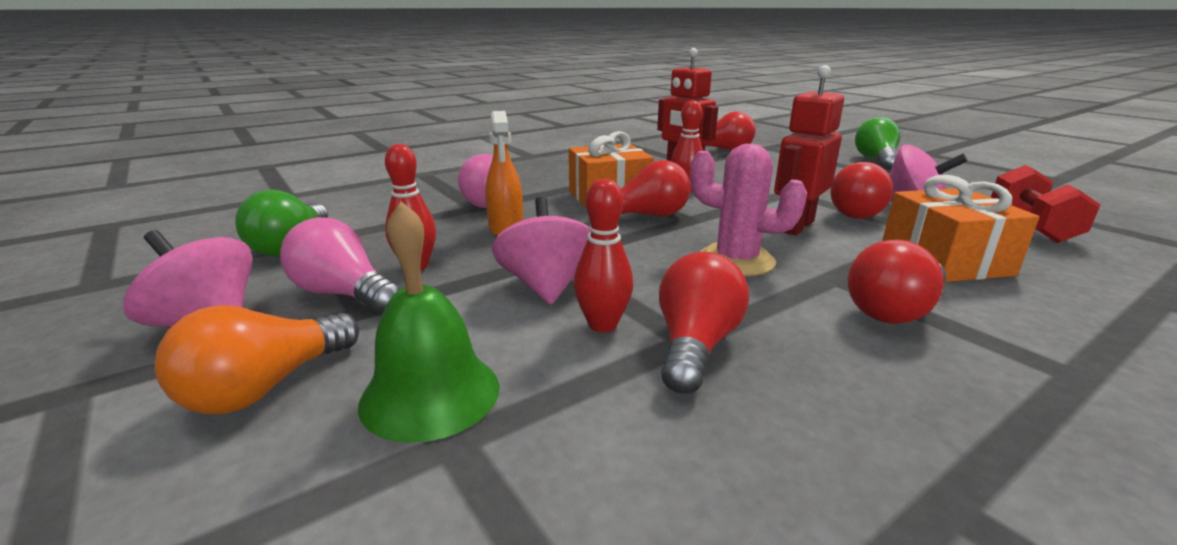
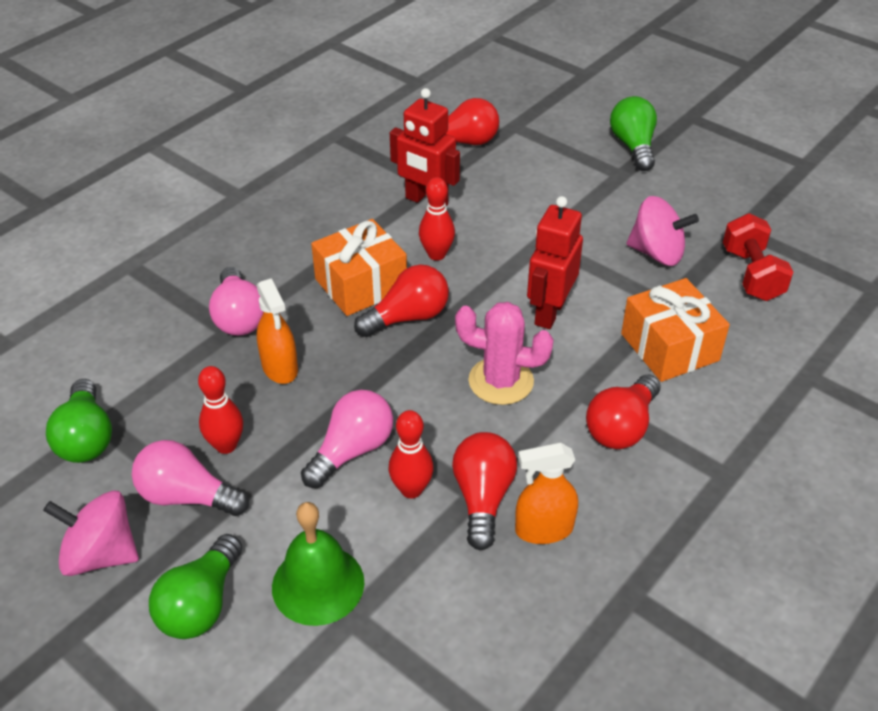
camera: 15 degrees left, 20 degrees up
(265, 387) = (201, 604): orange light bulb -> green light bulb
(547, 286) = (352, 450): pink spinning top -> pink light bulb
(782, 390) = (543, 529): none -> orange spray bottle
(855, 212) = (604, 274): red light bulb -> none

